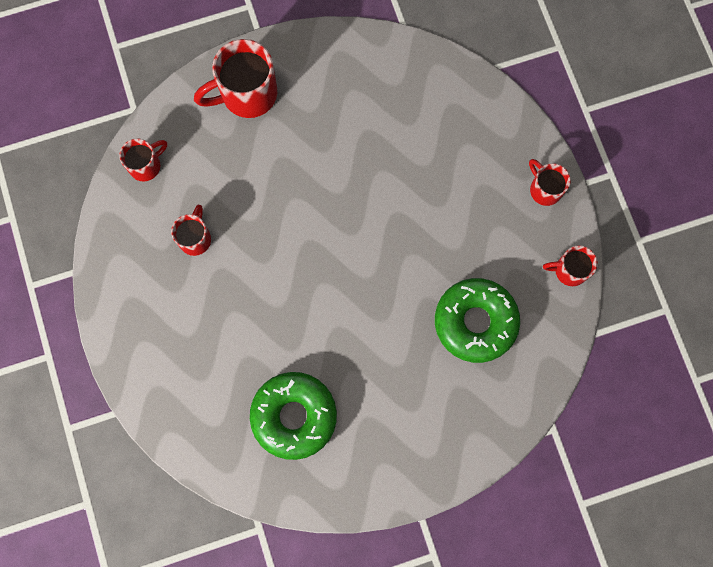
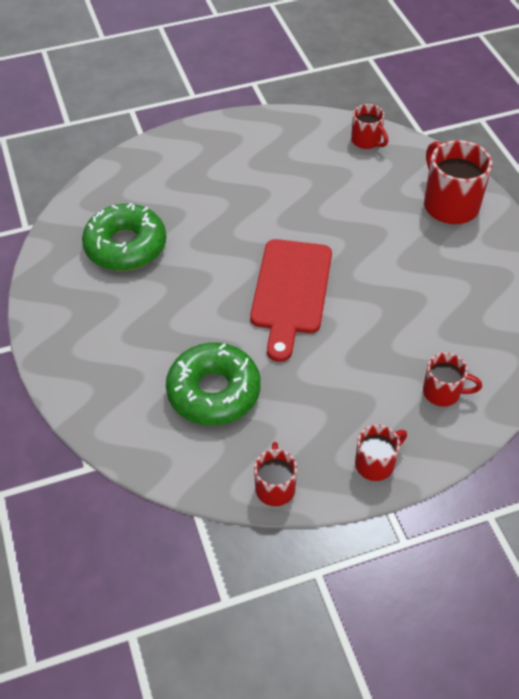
camera: 90 degrees right, 25 degrees down
(195, 238) = (299, 175): red mug -> red mug (443, 392)
(358, 252) = (290, 292): none -> red cutting board

